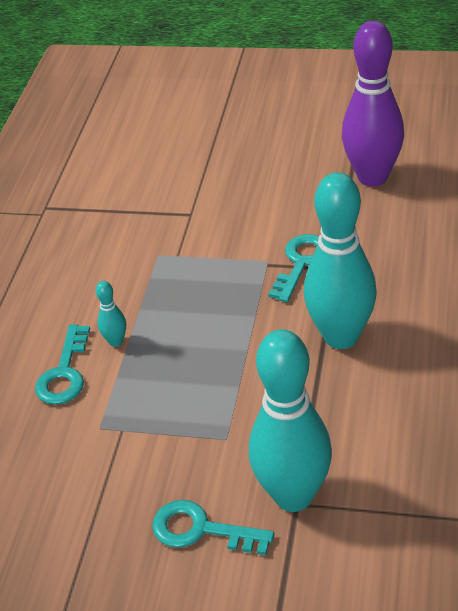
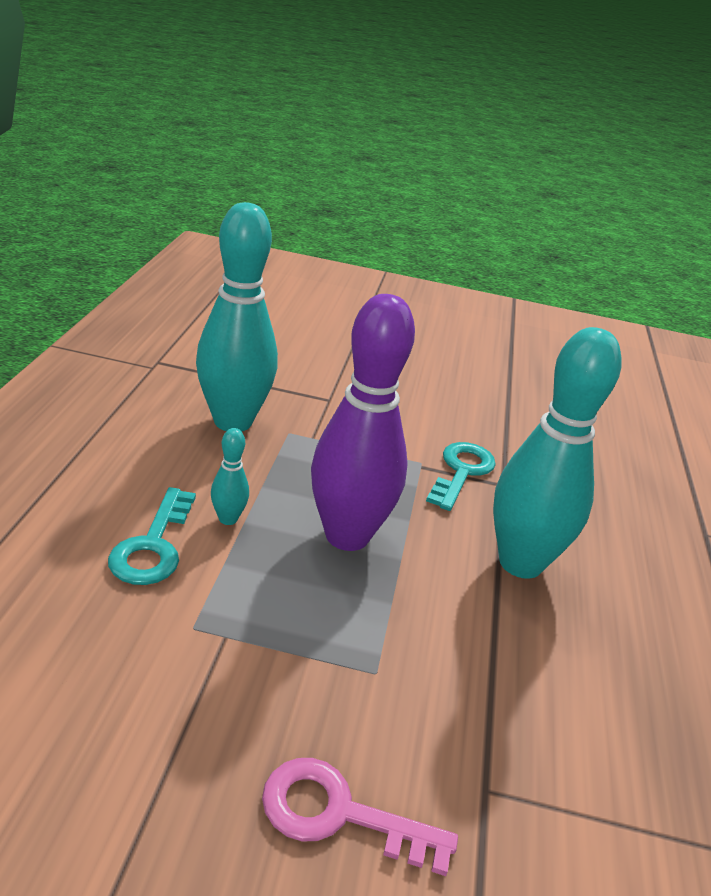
camera: 10 degrees left, 10 degrees down
(201, 530) = (339, 814): turquoise key -> pink key
(293, 496) = (480, 776): turquoise bowling pin -> turquoise bowling pin (233, 422)
(372, 177) = (532, 403): purple bowling pin -> purple bowling pin (347, 536)

